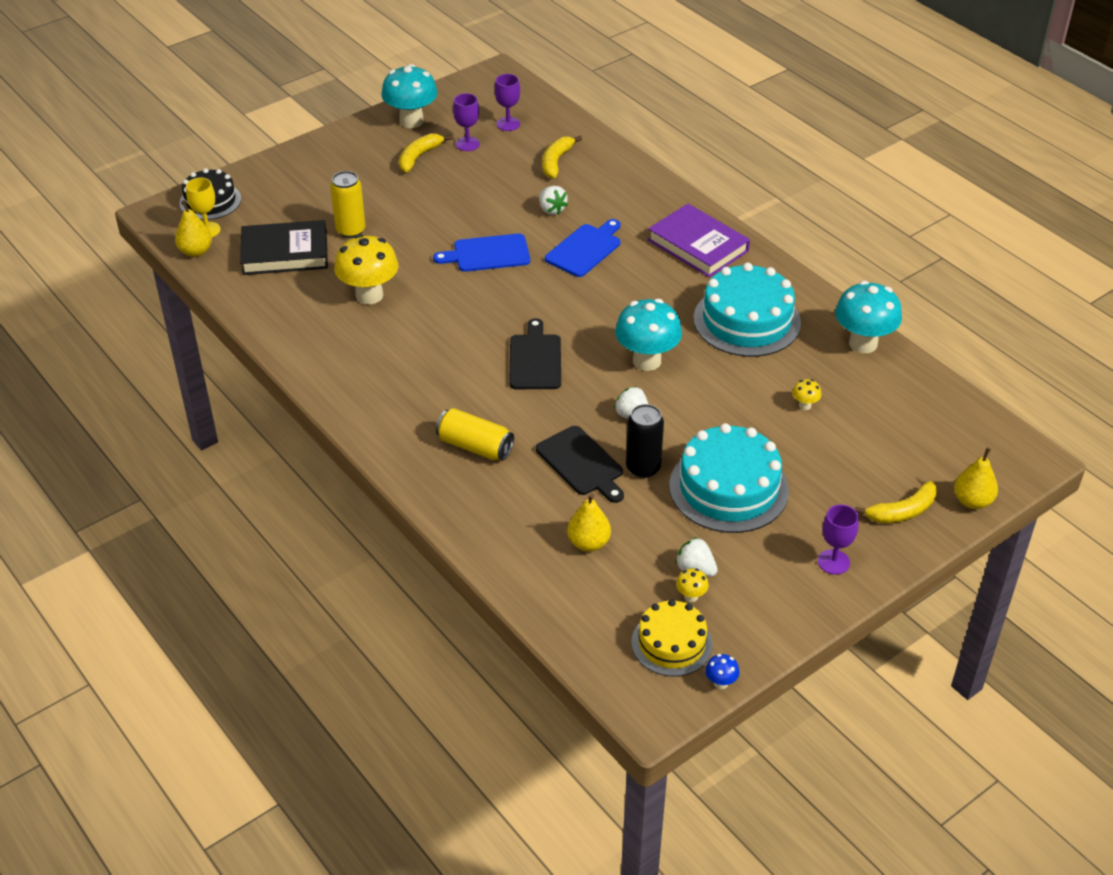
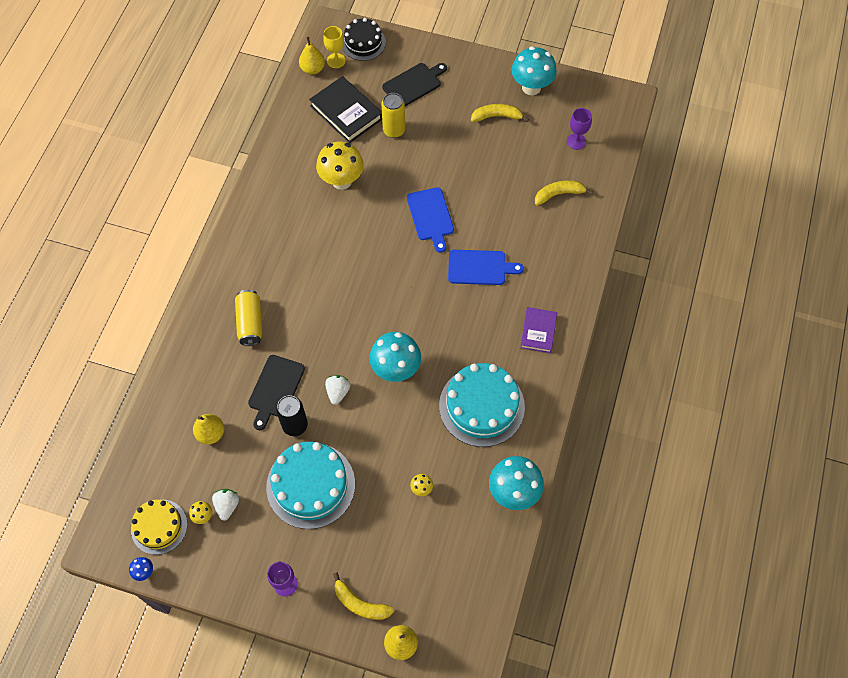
camera: 55 degrees right, 20 degrees up
(467, 144) = (534, 133): purple goblet -> none
(487, 254) = (430, 216): blue cutting board -> blue cutting board turned 150 degrees counterclockwise
(535, 359) = (350, 306): black cutting board -> black cutting board (414, 84)
(551, 209) = (505, 223): white strawberry -> none
(698, 245) = (538, 331): purple book -> purple book, size x0.63

